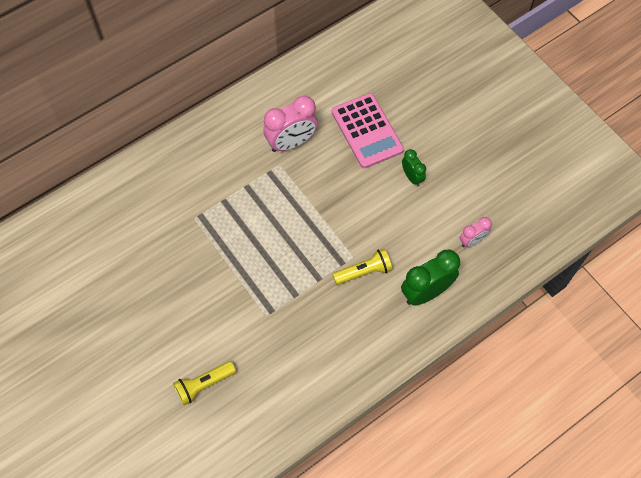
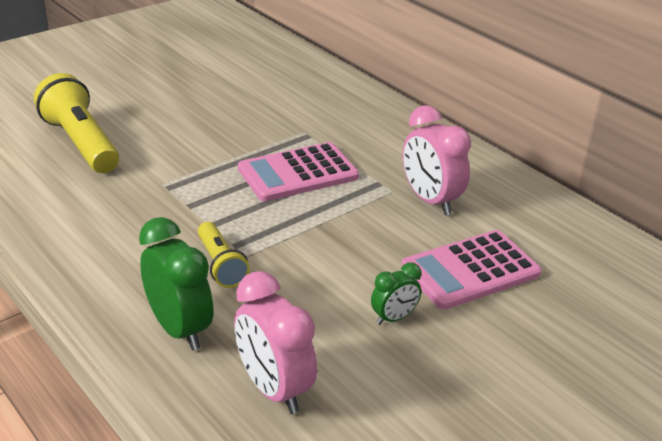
camera: 85 degrees right, 30 degrees down
(204, 385) = (80, 143): yellow flashlight -> yellow flashlight, size x1.73
(254, 223) = (298, 173): none -> pink calculator
(472, 241) = (273, 389): pink clock -> pink clock, size x1.81

